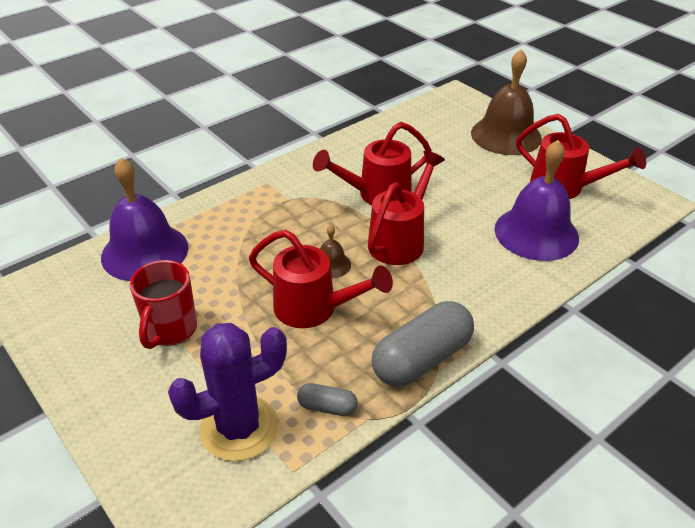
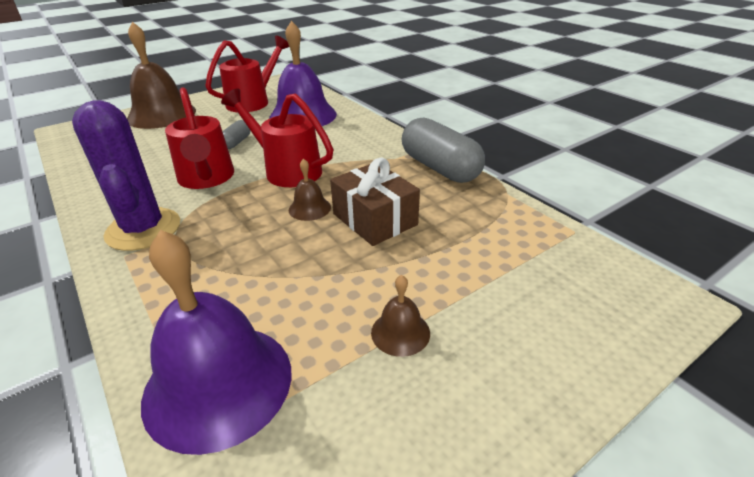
camera: 85 degrees left, 5 degrees down
(170, 330) = (400, 332): red mug -> brown bell
(239, 428) = (539, 264): purple cactus -> purple cactus (143, 229)
(314, 309) = (375, 219): red watering can -> brown gift
(327, 407) = (500, 213): grey capsule -> grey capsule (236, 142)

